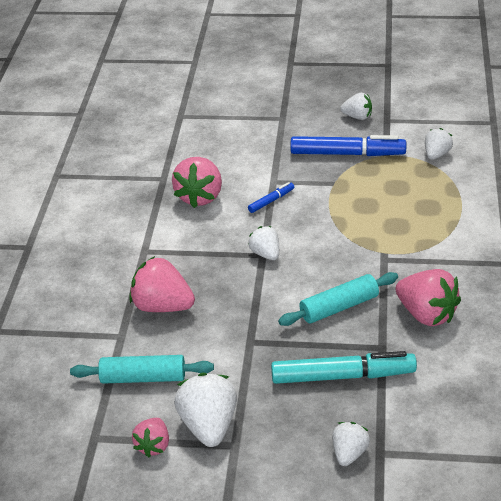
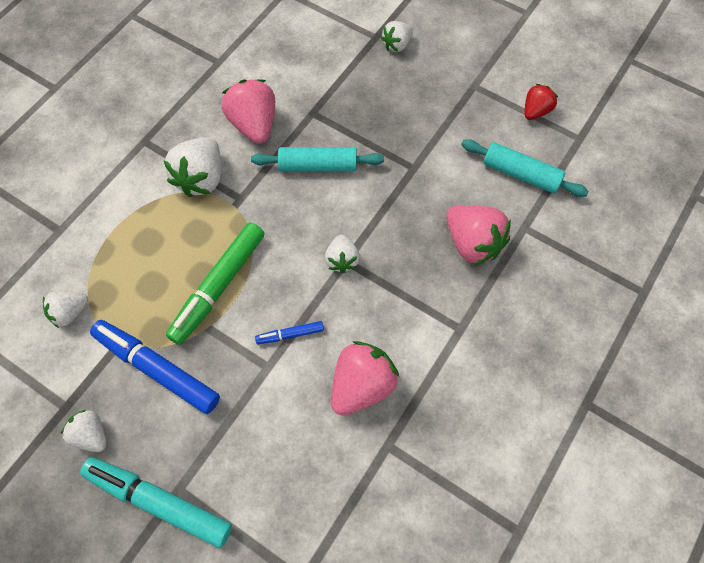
camera: 155 degrees left, 25 degrees up
(153, 446) = (535, 111): pink strawberry -> red strawberry
(209, 425) = (486, 108): white strawberry -> white strawberry (201, 178)
(343, 376) = (360, 102): turquoise marker -> turquoise marker (159, 502)
(347, 204) = (219, 286): none -> green marker

